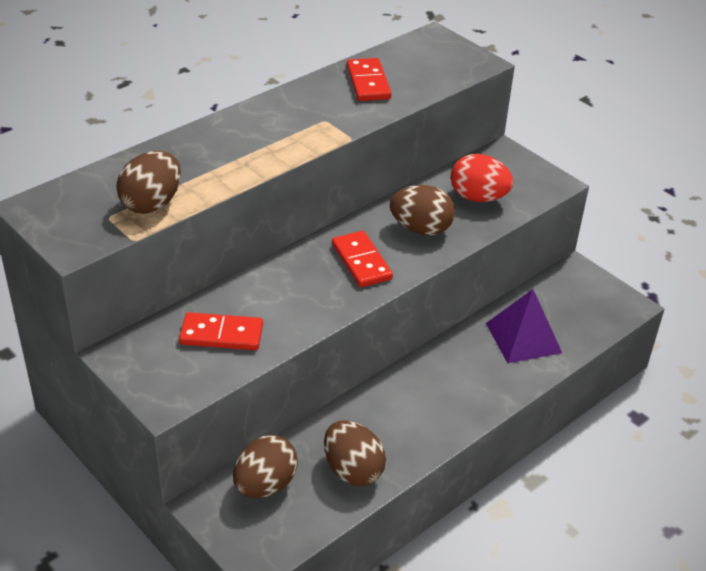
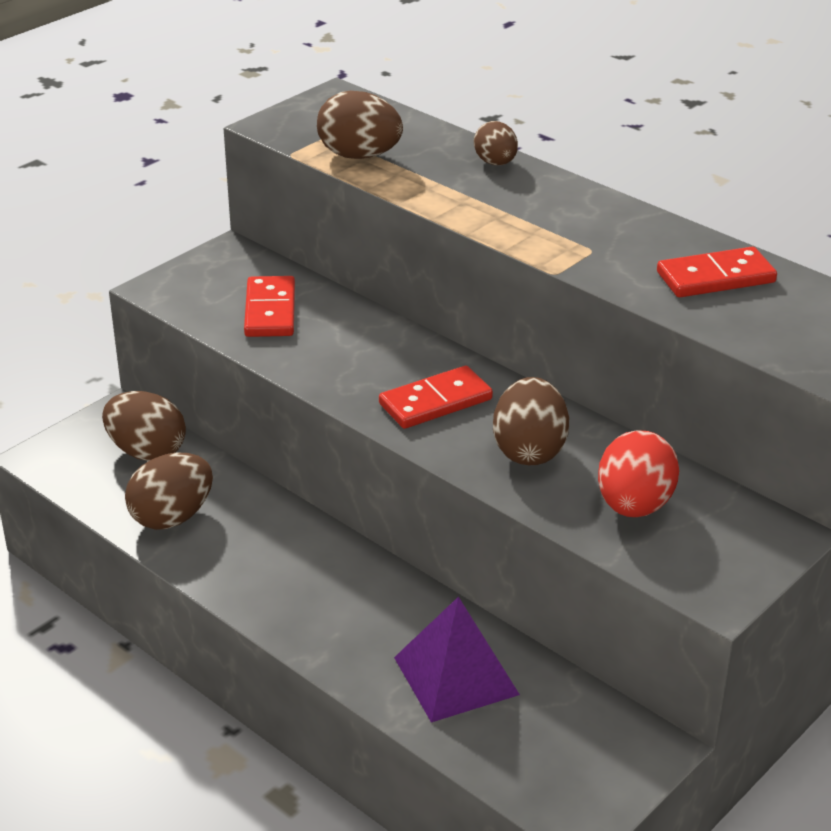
camera: 85 degrees right, 5 degrees down
(188, 142) = (495, 163): none -> brown egg

